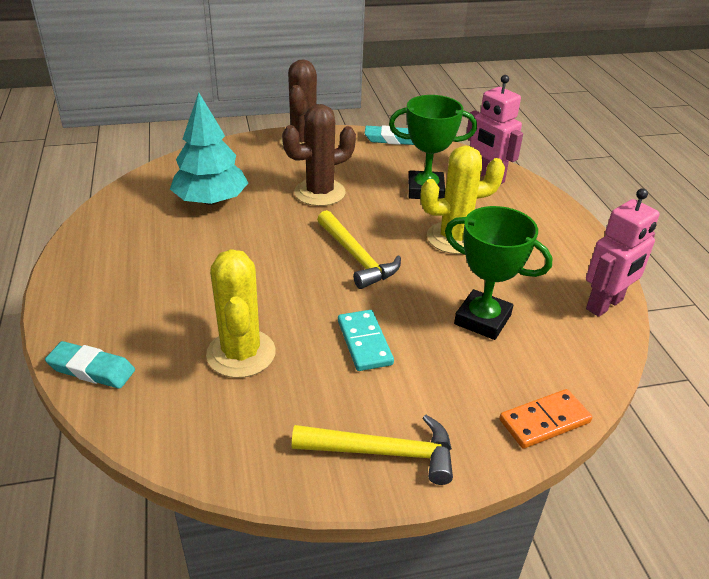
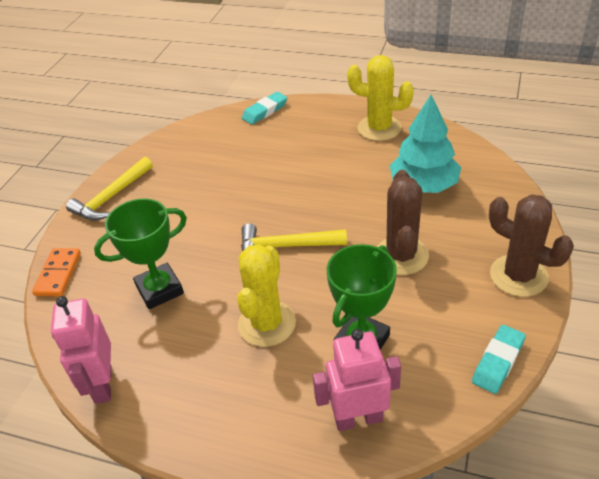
camera: 125 degrees right, 5 degrees up
(241, 353) = (231, 164): yellow cactus -> yellow cactus (379, 128)
(364, 342) = (193, 218): turquoise domino -> none

